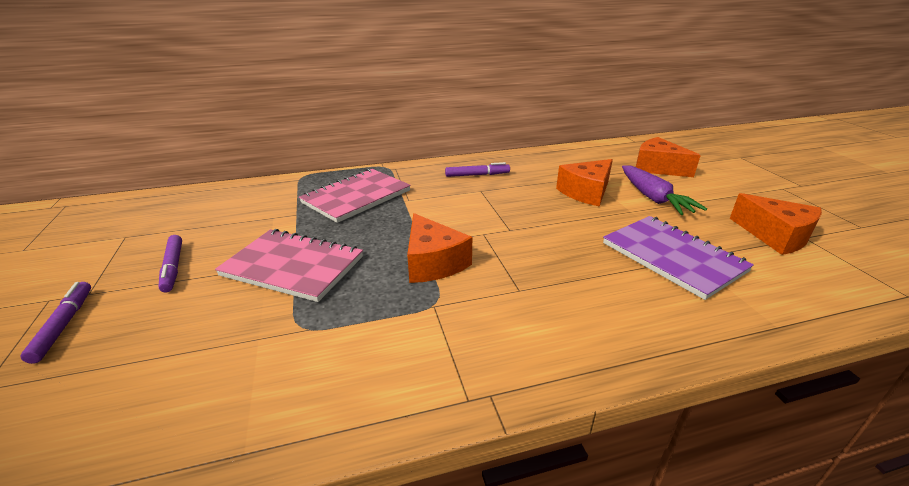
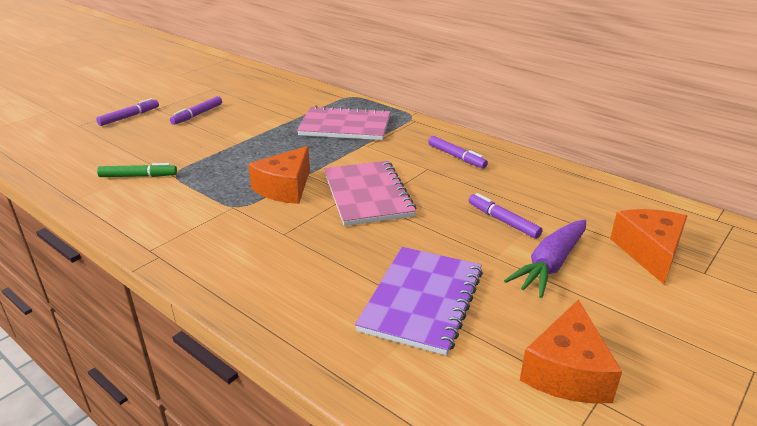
camera: 55 degrees right, 0 degrees up
(263, 362) = (138, 176): none -> green marker
(293, 266) = (231, 145): pink notebook -> pink notebook (367, 195)
(586, 192) = (503, 221): orange cheese -> purple marker

